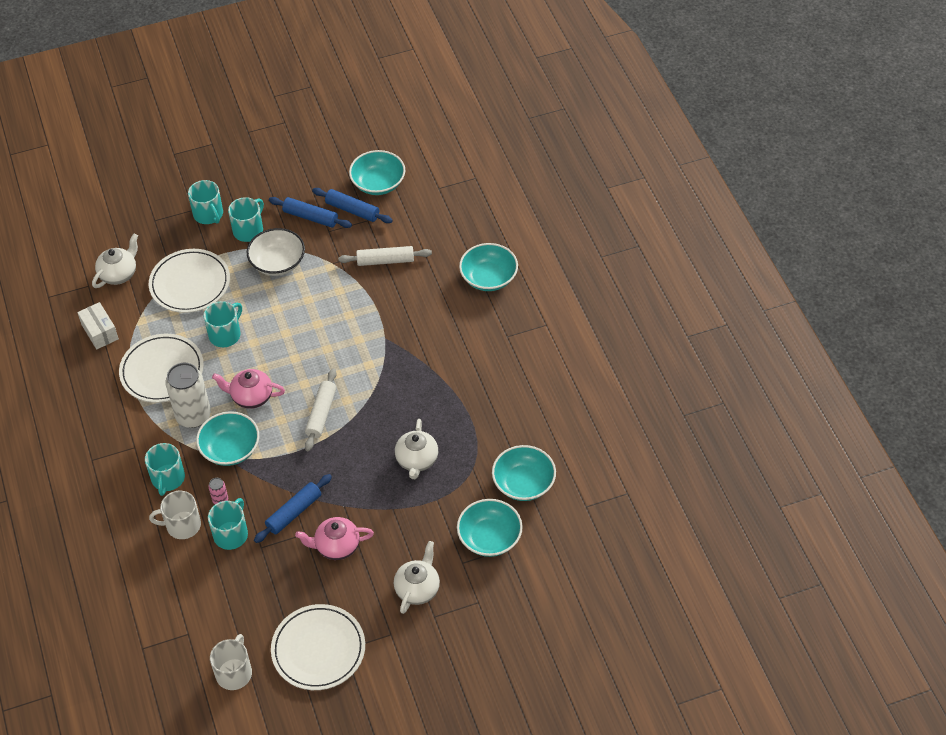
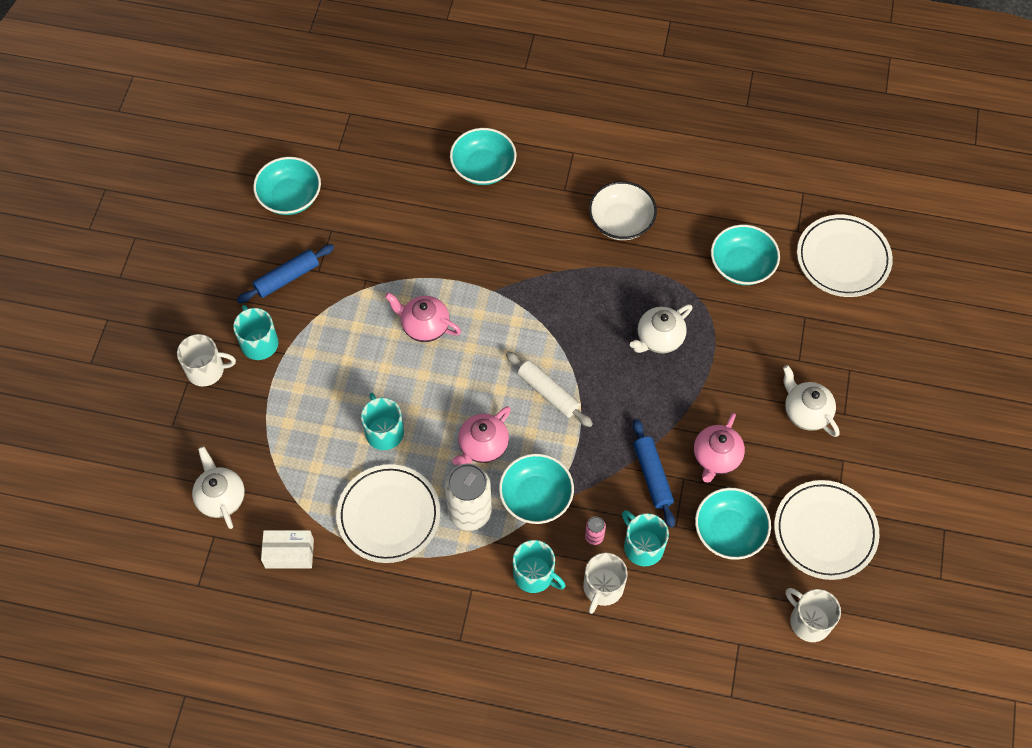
camera: 60 degrees left, 10 degrees up
(190, 284) = (289, 433): white plate -> white plate (843, 258)
(208, 214) = (206, 370): turquoise mug -> white mug
(277, 262) = (324, 337): white bowl -> white bowl (621, 221)
(326, 313) = (424, 326): none -> pink teapot
(352, 210) = (307, 237): blue rolling pin -> none
(385, 261) = (396, 241): white rolling pin -> none
(417, 460) = (659, 338): white teapot -> white teapot turned 105 degrees clockwise
(489, 537) = (785, 324): turquoise bowl -> turquoise bowl (729, 531)

